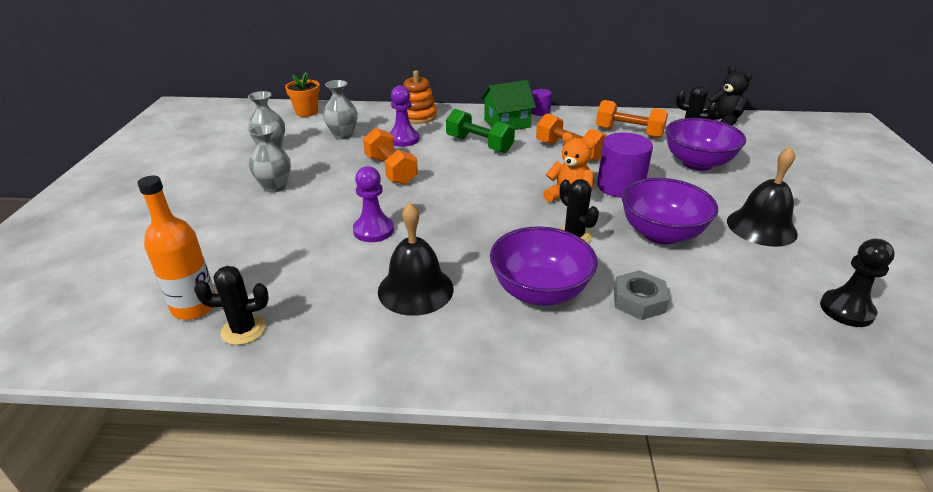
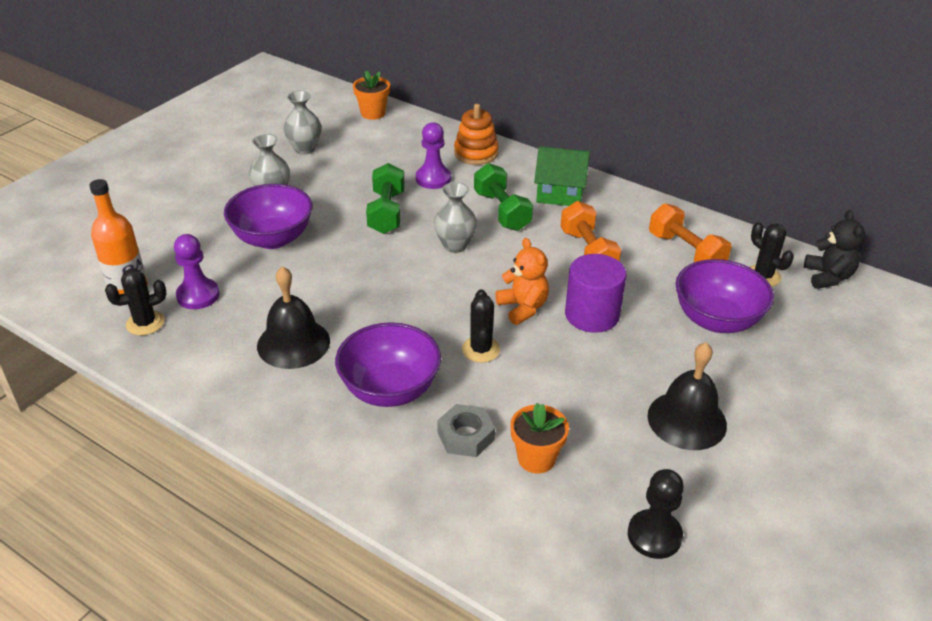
camera: 30 degrees right, 5 degrees up
(243, 330) = (145, 323): black cactus -> black cactus turned 45 degrees counterclockwise
(343, 135) = (381, 154): grey vase -> grey vase (455, 245)
(373, 230) = (312, 272): purple pawn -> purple pawn (198, 295)
(391, 170) = (386, 212): orange dumbbell -> green dumbbell
(540, 112) = (614, 189): purple cylinder -> none
(661, 234) = (569, 383): purple bowl -> purple bowl (273, 238)
(707, 294) = (536, 458): none -> orange flower pot

